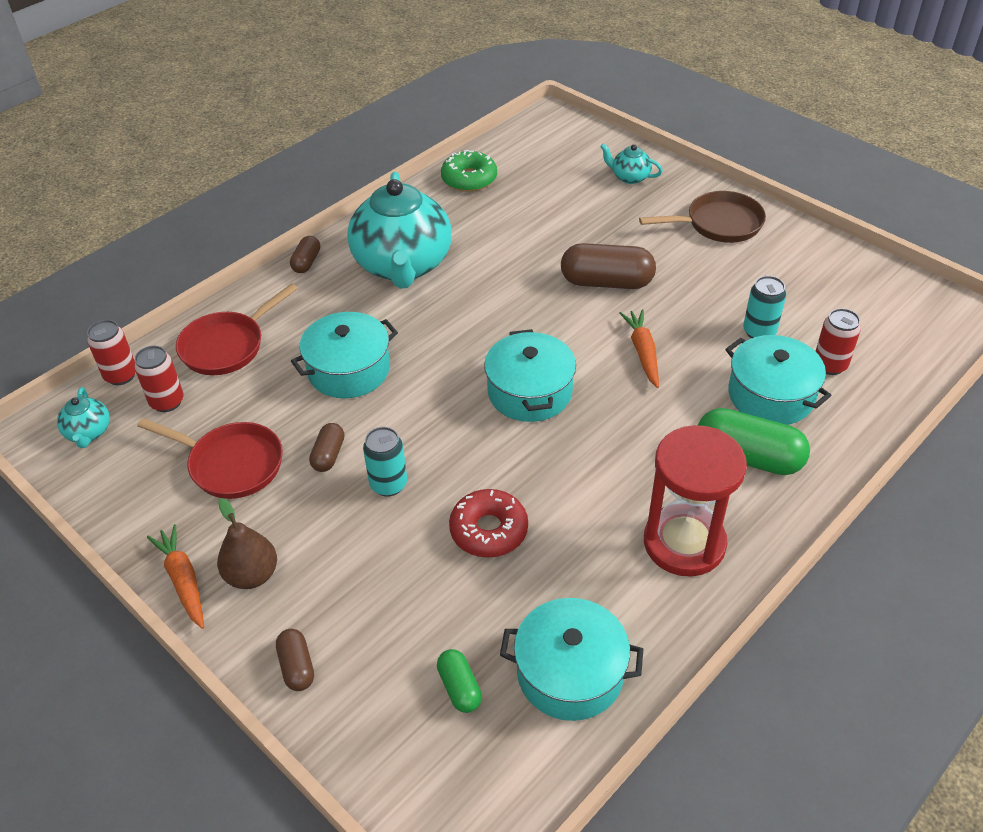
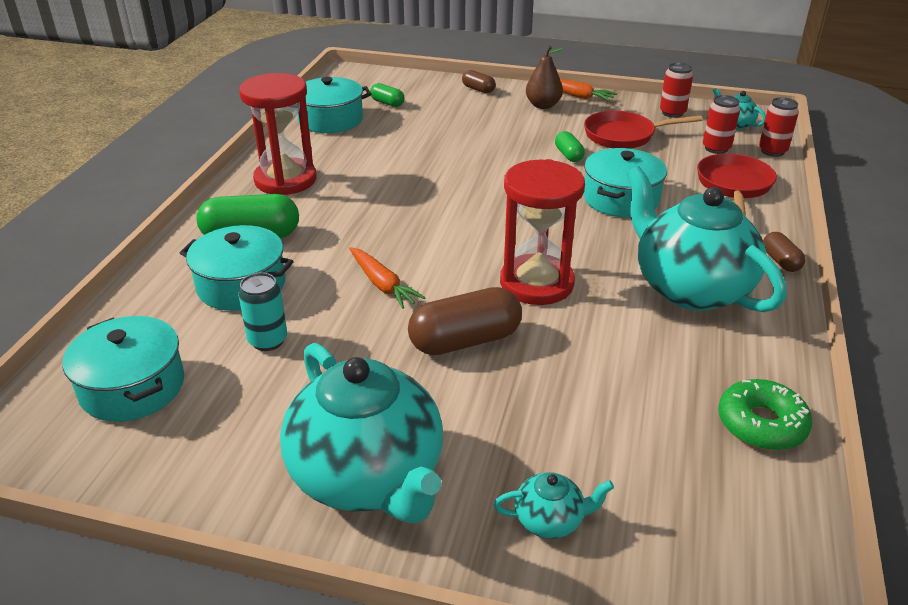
camera: 150 degrees right, 10 degrees down
(328, 455) = (568, 155): brown capsule -> green capsule
(388, 484) = (511, 154): turquoise can -> none
(489, 530) = (423, 153): red donut -> none
(514, 309) = (536, 283): none -> red hourglass
(529, 392) = (462, 226): turquoise pot -> turquoise pot (132, 387)
(719, 224) = (368, 477): brown pan -> turquoise teapot
(830, 365) = (182, 330): red can -> red can (672, 113)

